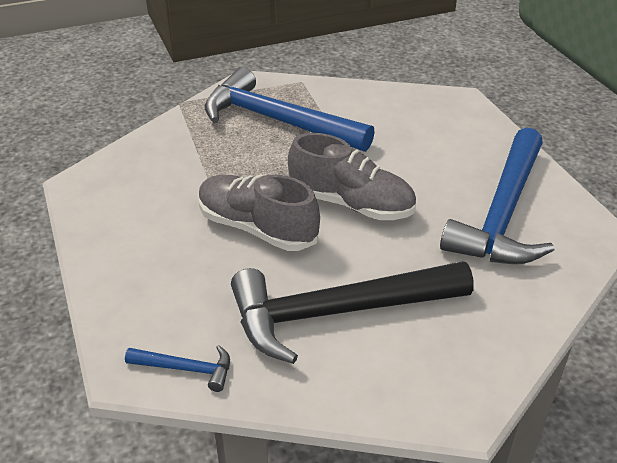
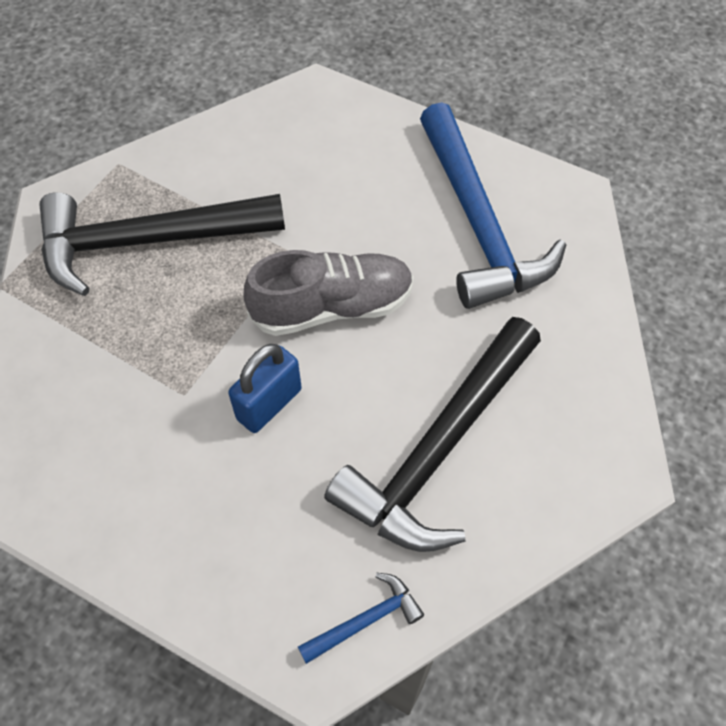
camera: 40 degrees left, 20 degrees up
(257, 228) = (269, 404): grey shoe -> blue padlock
(277, 121) = (148, 241): blue hammer -> black hammer

